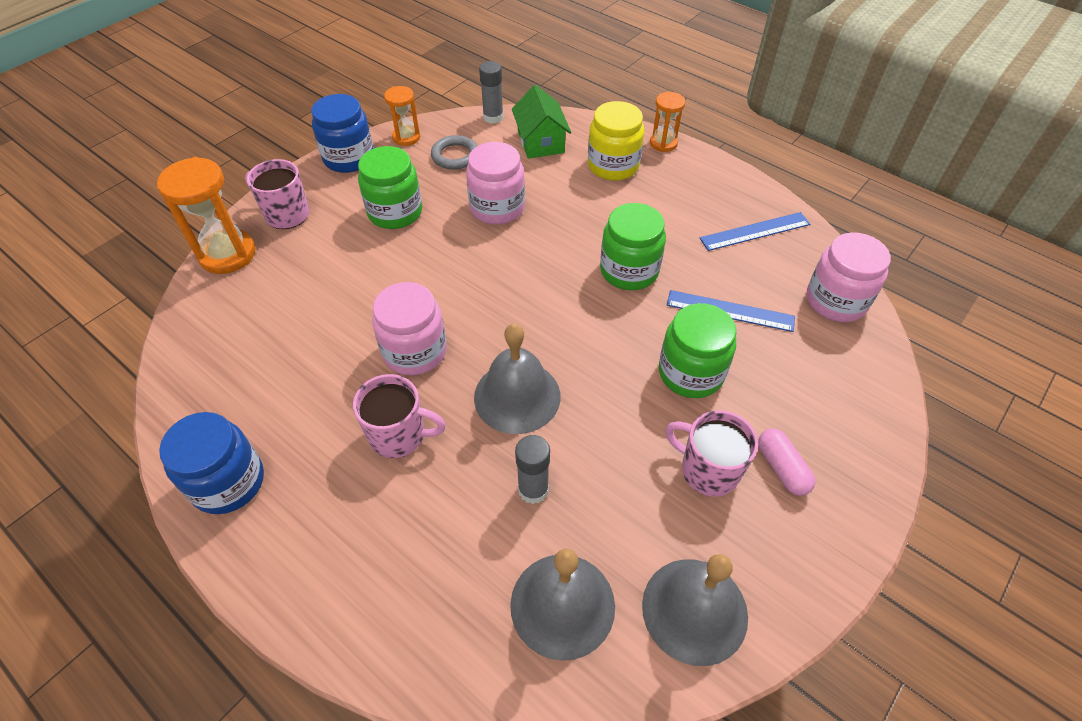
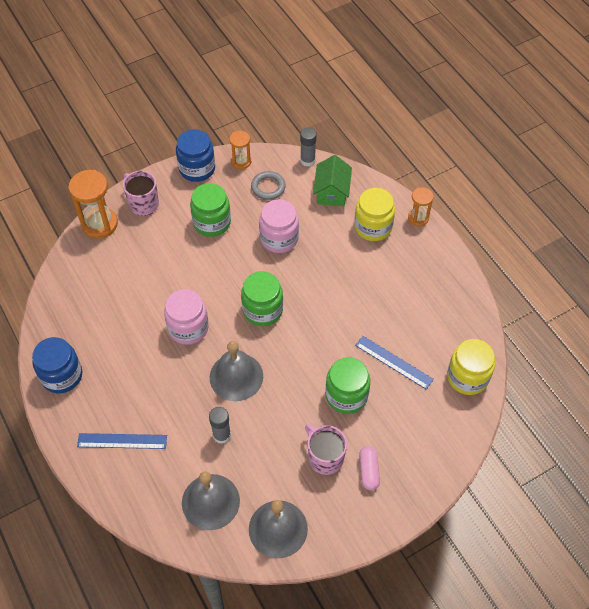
camera: 20 degrees right, 5 degrees up
(399, 435) = (161, 378): pink mug -> none
(629, 270) = (343, 313): green jar -> green jar (262, 310)
(755, 231) = (443, 309): blue ruler -> blue ruler (122, 441)
(836, 301) = (467, 377): pink jar -> yellow jar

